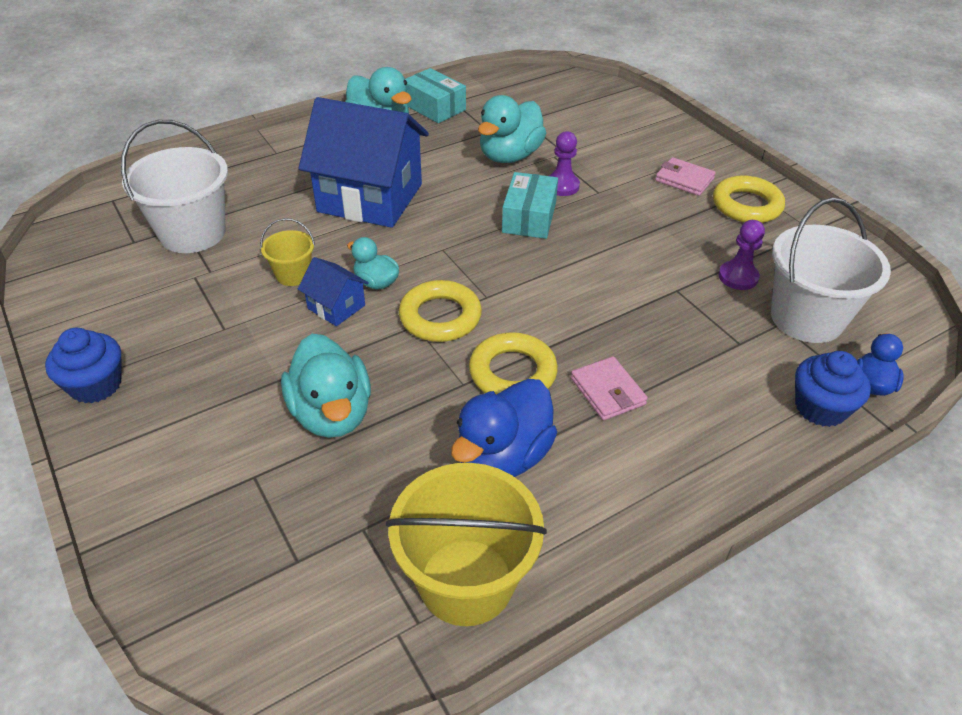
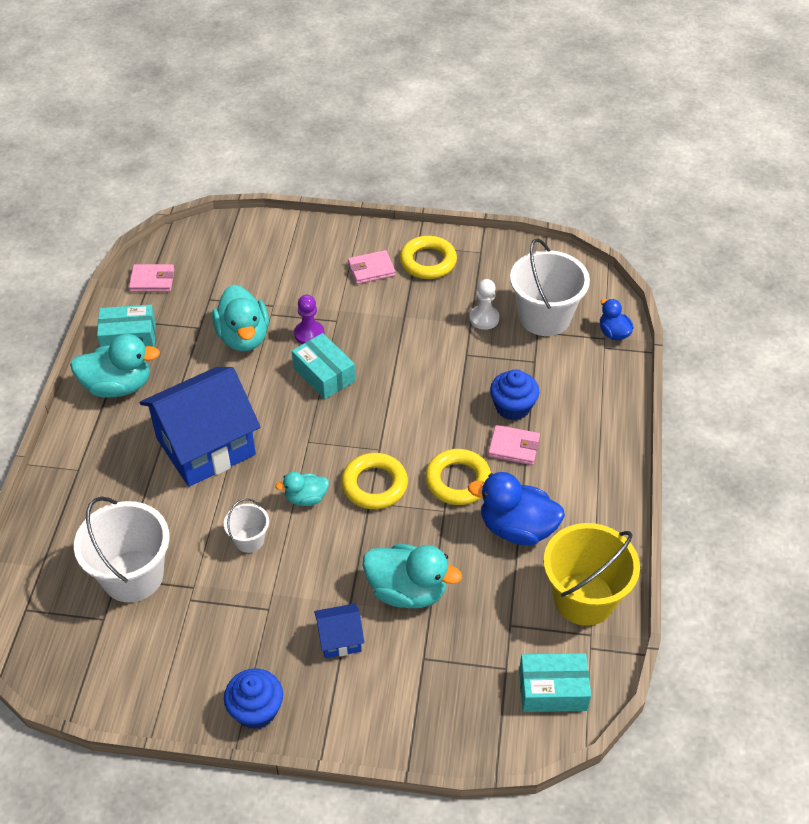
camera: 50 degrees left, 5 degrees up
(293, 275) = (249, 540): yellow bucket -> white bucket
(300, 630) = (553, 690): none -> turquoise box
(336, 307) = (309, 534): blue house -> blue house (340, 639)
(503, 457) = (517, 528): blue duck -> blue duck turned 120 degrees clockwise
(504, 88) = (152, 280): none -> pink wallet
(738, 277) = (484, 318): purple pawn -> white pawn
(820, 408) = (608, 367): blue cupcake -> blue cupcake (513, 407)

